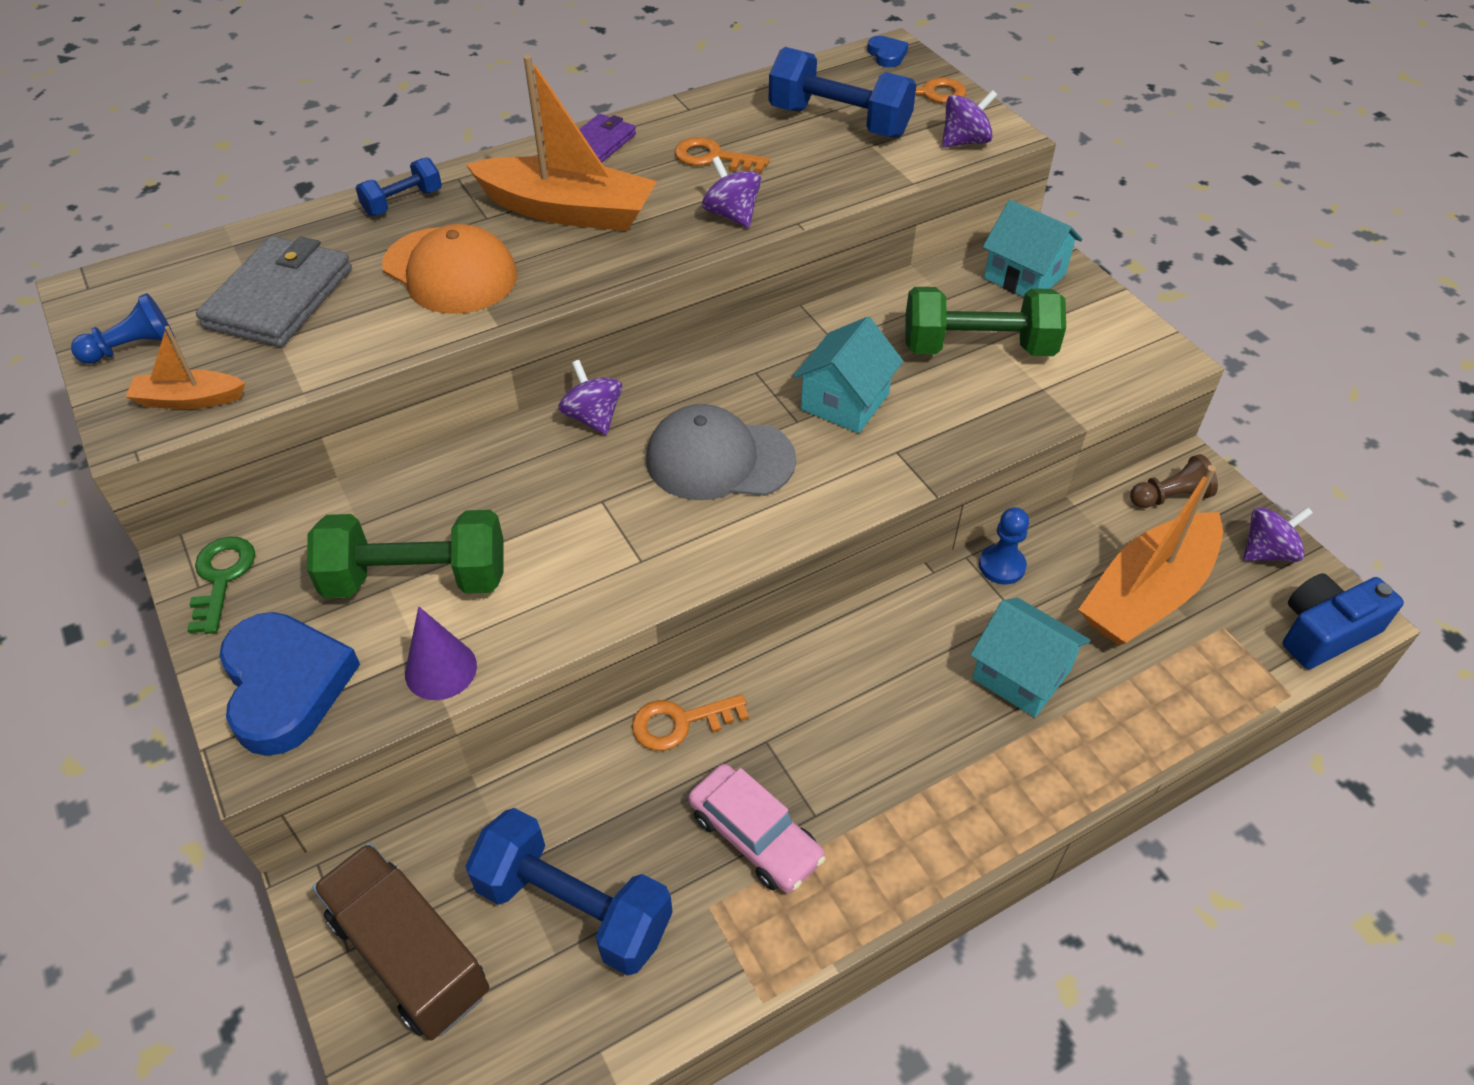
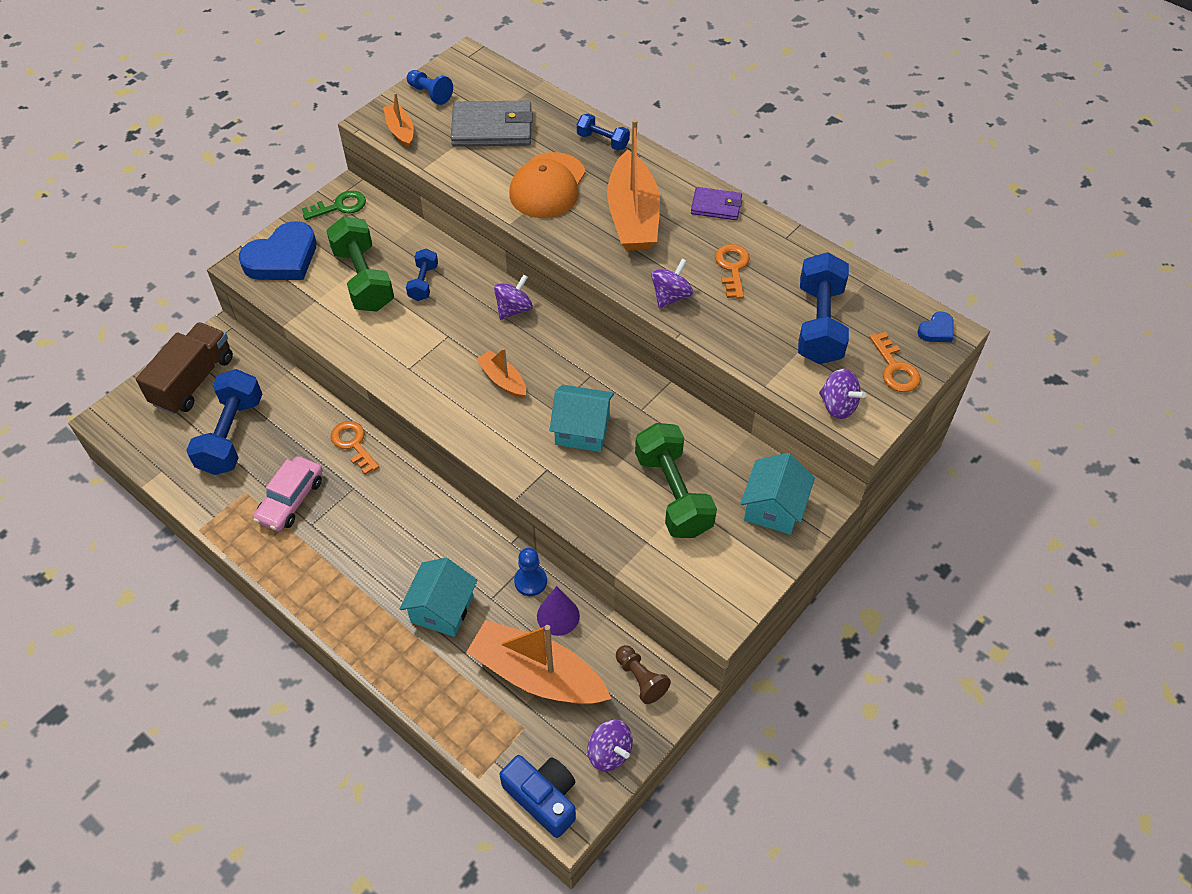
camera: 70 degrees right, 5 degrees up
(441, 669) = (309, 311): purple cone -> purple cone (558, 616)
(475, 505) = (423, 283): none -> blue dumbbell
(719, 459) = (503, 380): grey cap -> orange boat

